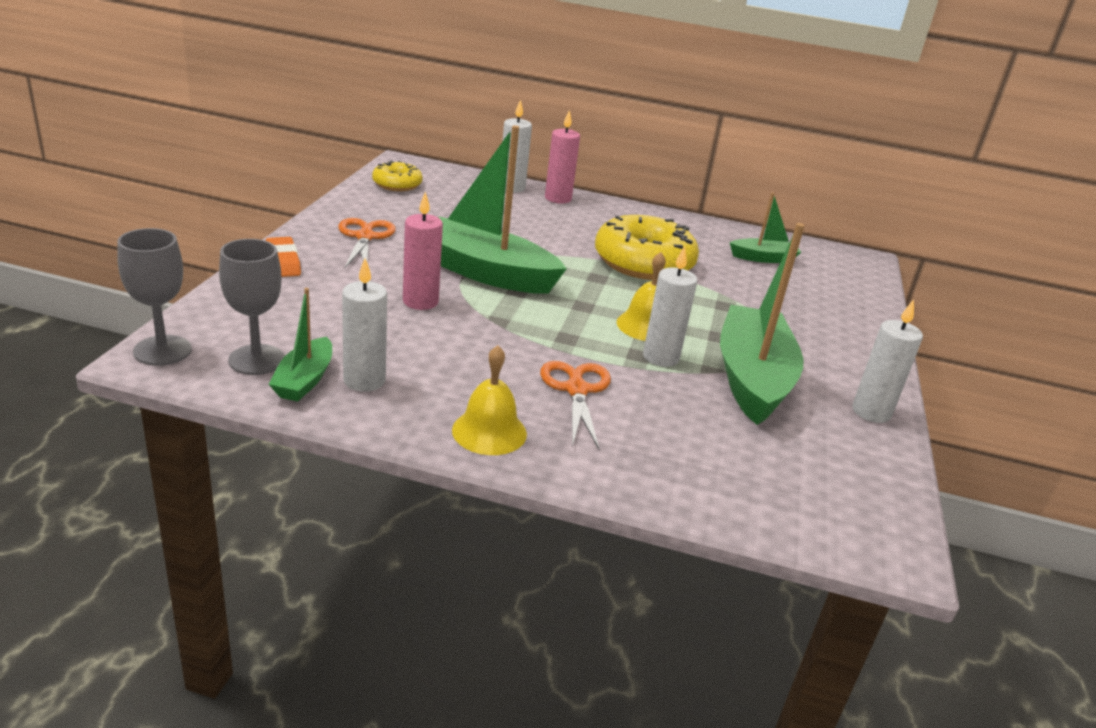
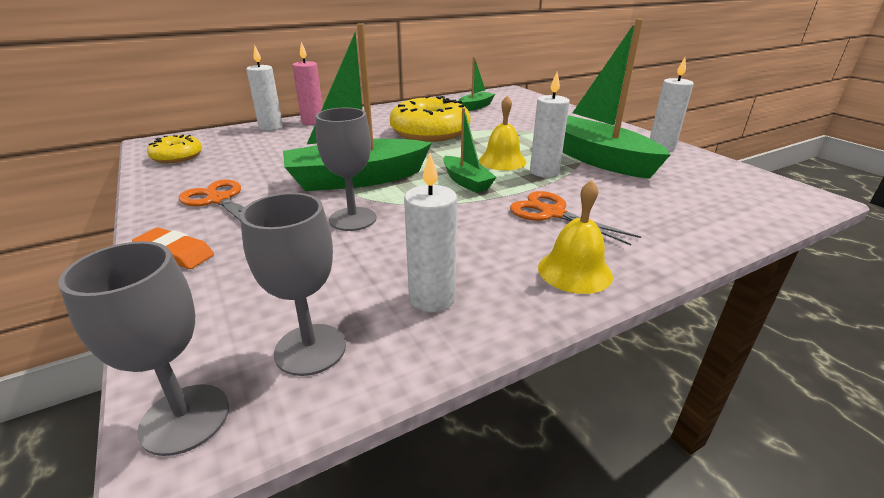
camera: 40 degrees left, 0 degrees up
(304, 380) = (387, 334): green boat -> green boat (466, 182)
(420, 302) = (353, 219): pink candle -> grey goblet

